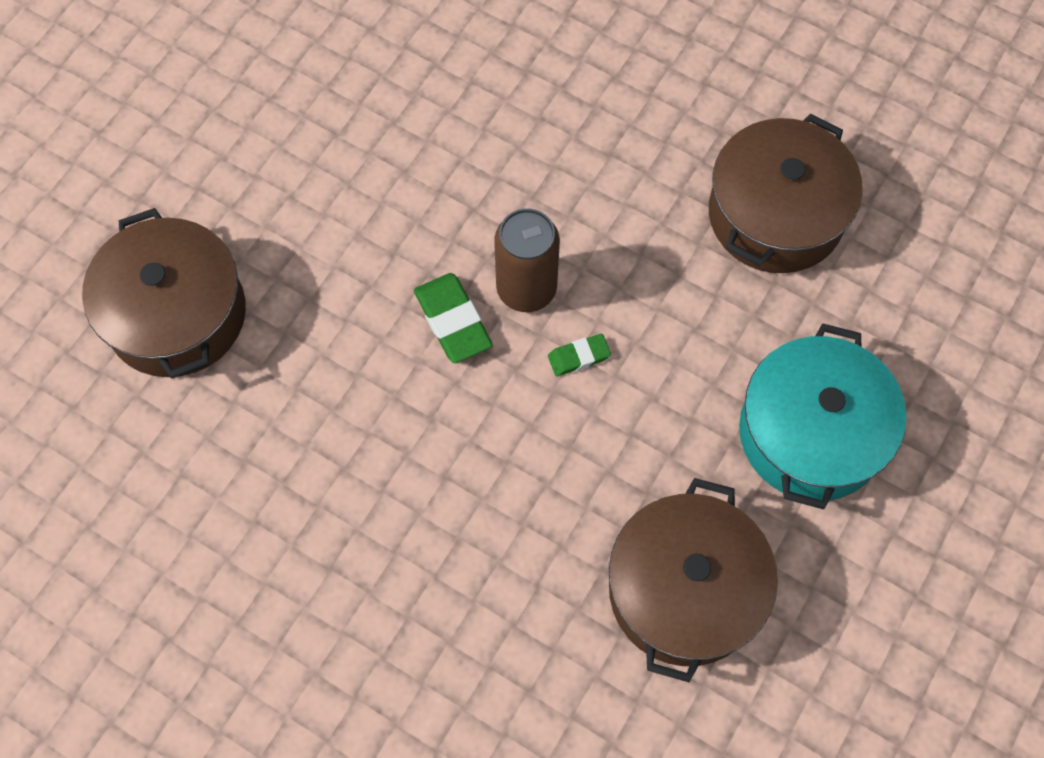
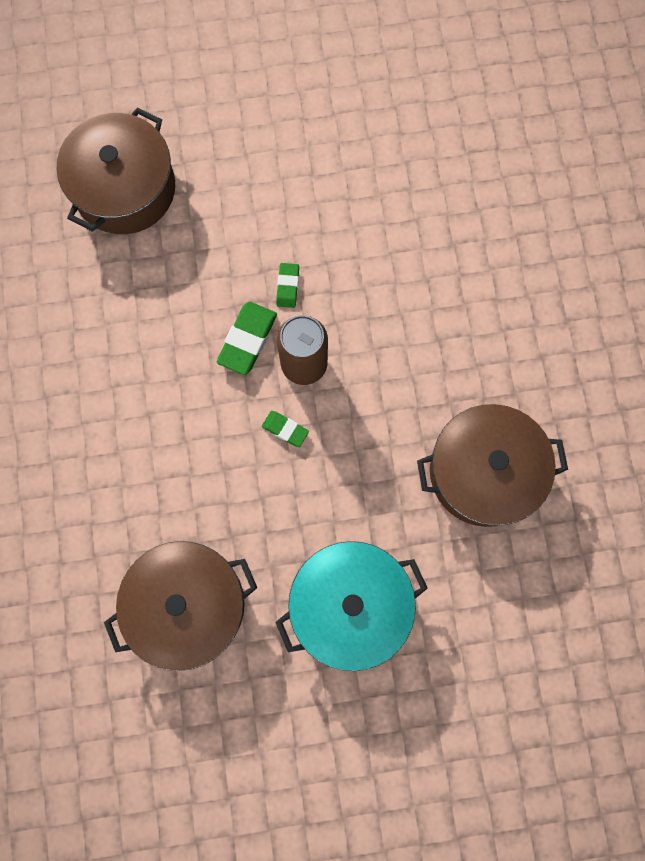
camera: 50 degrees right, 10 degrees up
(432, 243) = (287, 286): none -> green eraser

